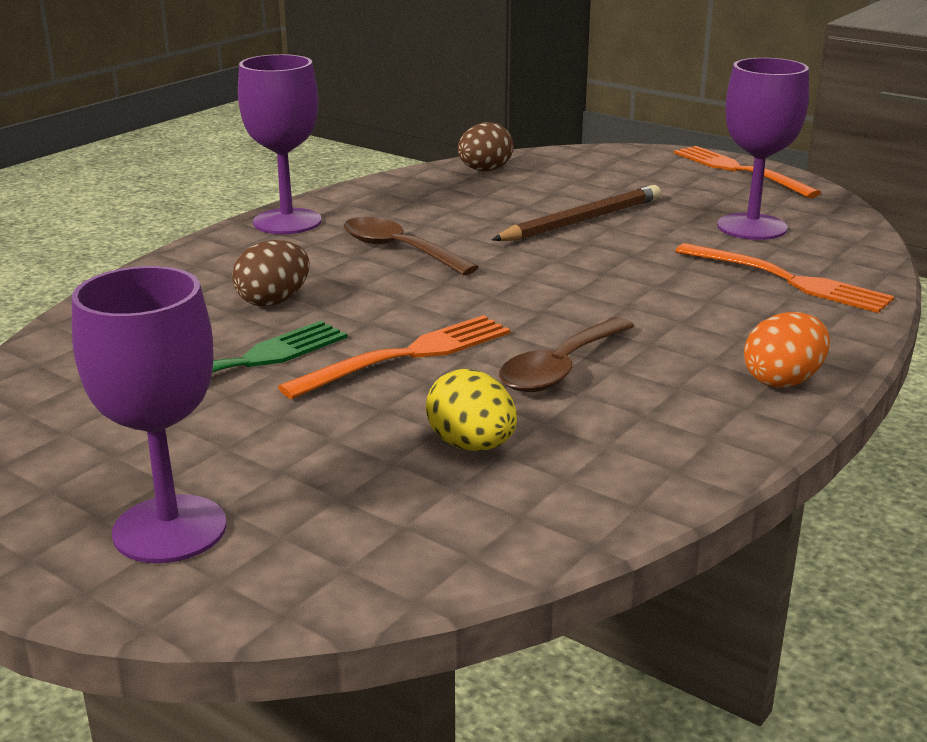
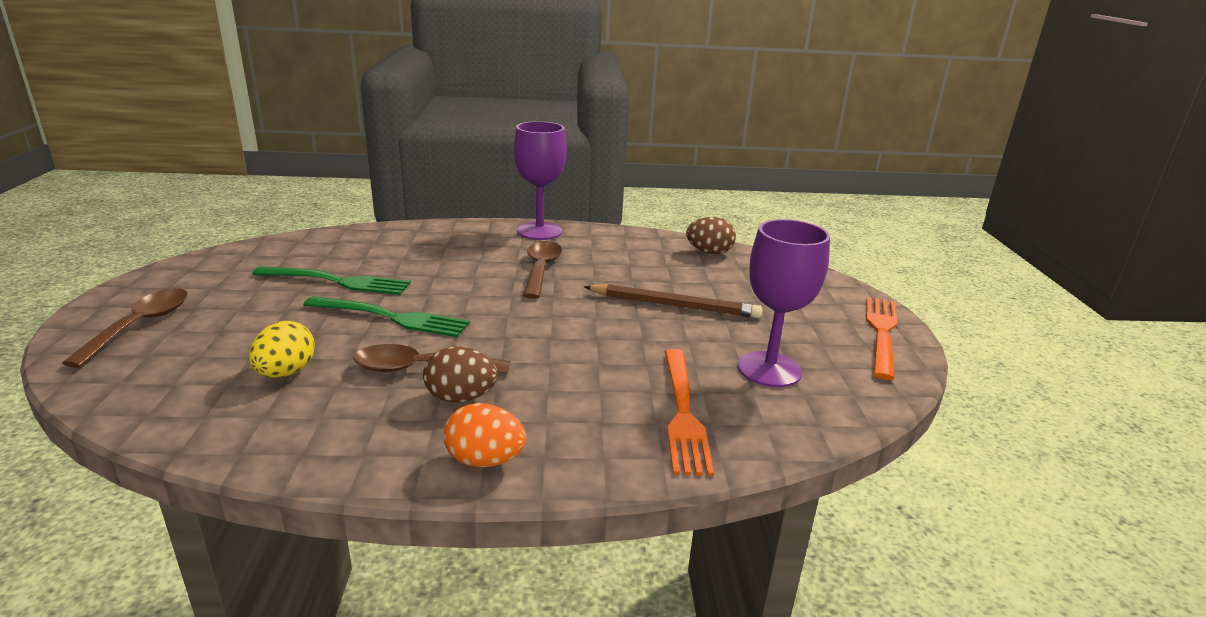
camera: 50 degrees right, 0 degrees up
(170, 529) = (141, 325): purple goblet -> brown spoon
(273, 301) = (427, 262): brown egg -> brown egg (461, 398)
(407, 355) = (392, 318): orange fork -> green fork

